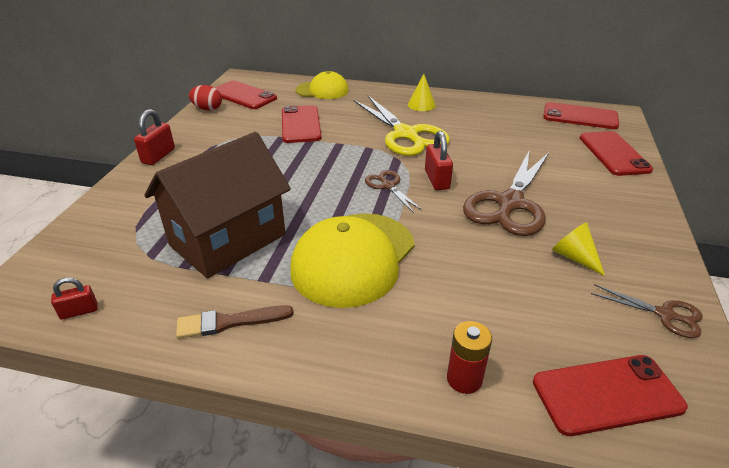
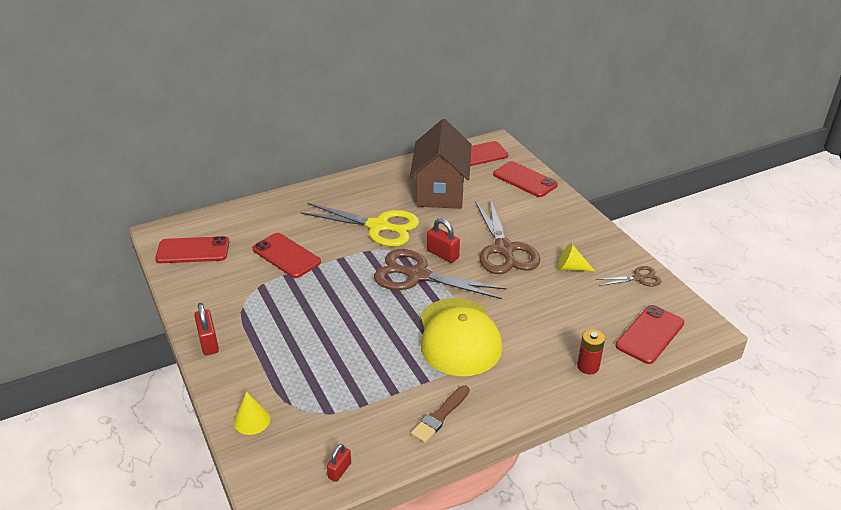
camera: 40 degrees left, 0 degrees up
(207, 109) = (180, 279): red egg -> none
(228, 240) = (365, 371): brown house -> brown house (440, 191)
(322, 90) = (258, 213): yellow cap -> none
(388, 186) = (418, 275): brown scissors -> brown scissors, size x2.04
(421, 105) = (357, 193): yellow cone -> yellow cone (252, 420)

